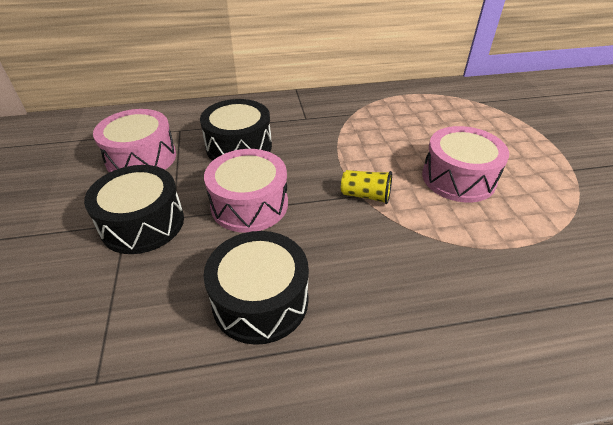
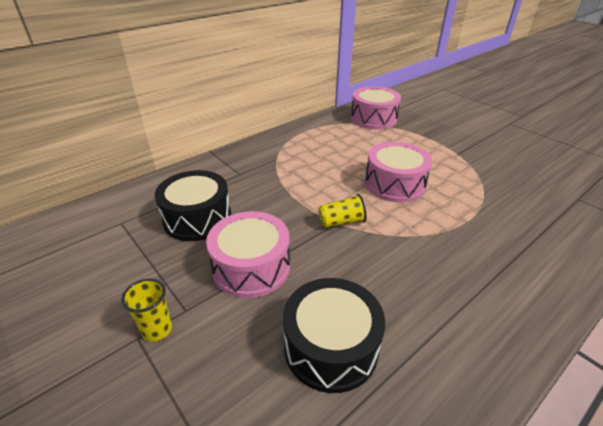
camera: 30 degrees left, 5 degrees down
(141, 158) = (100, 265): pink drum -> pink drum (373, 118)
(143, 223) = (157, 329): black drum -> yellow cup

